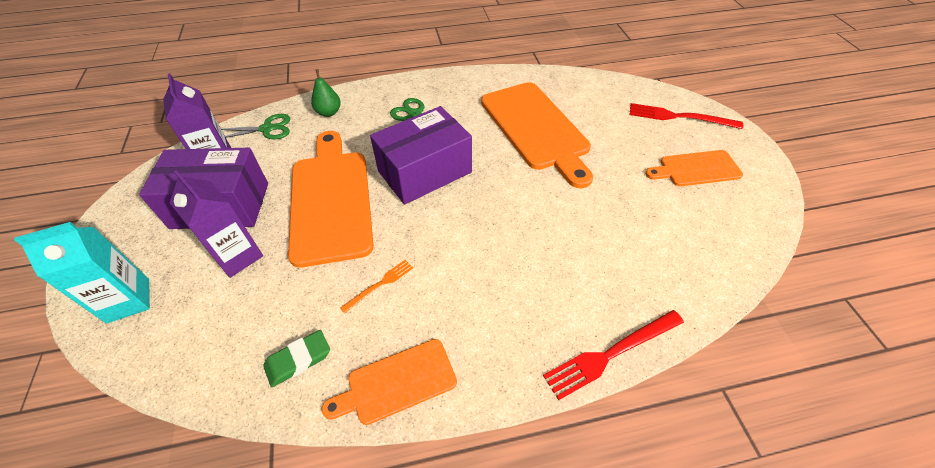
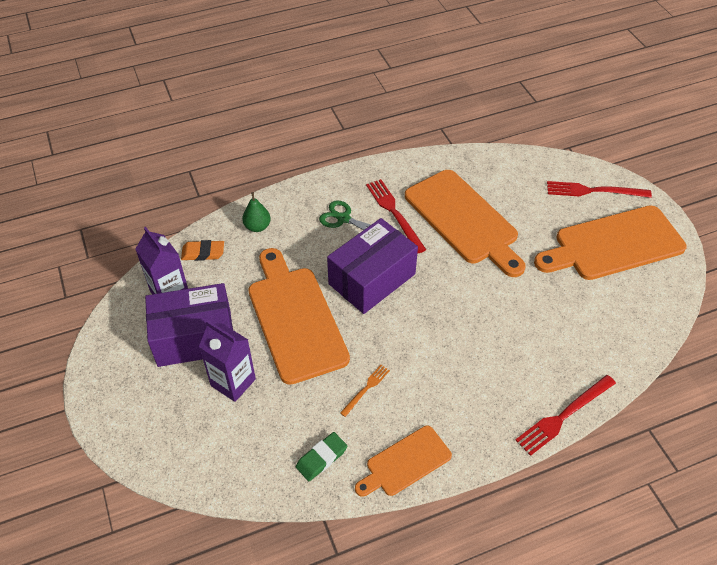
camera: 10 degrees left, 0 degrees up
(128, 300) = (155, 434): turquoise carton -> none
(267, 129) = (203, 253): green scissors -> orange eraser
(466, 115) = (394, 213): none -> red fork
(696, 169) = (613, 244): orange cutting board -> orange cutting board, size x1.81

